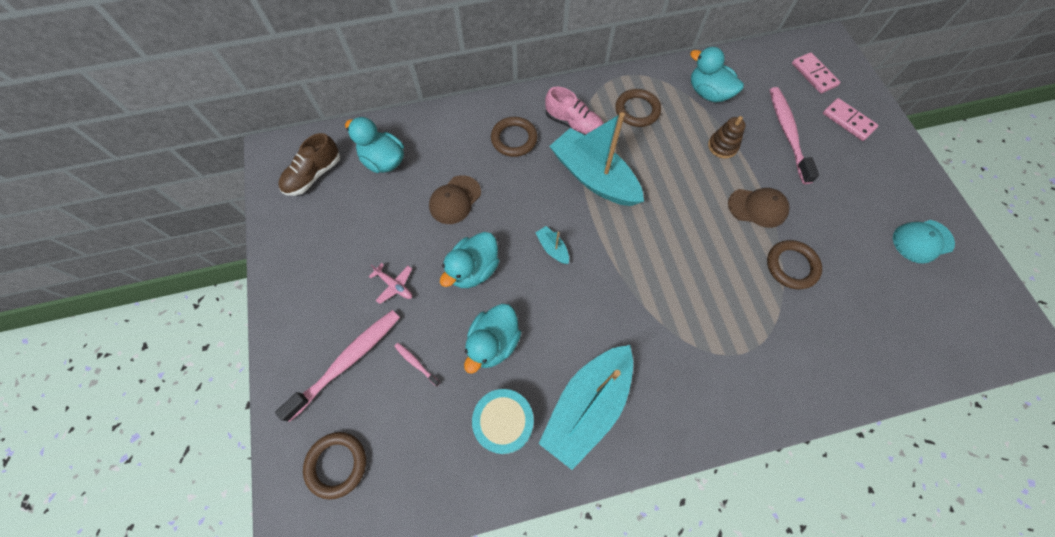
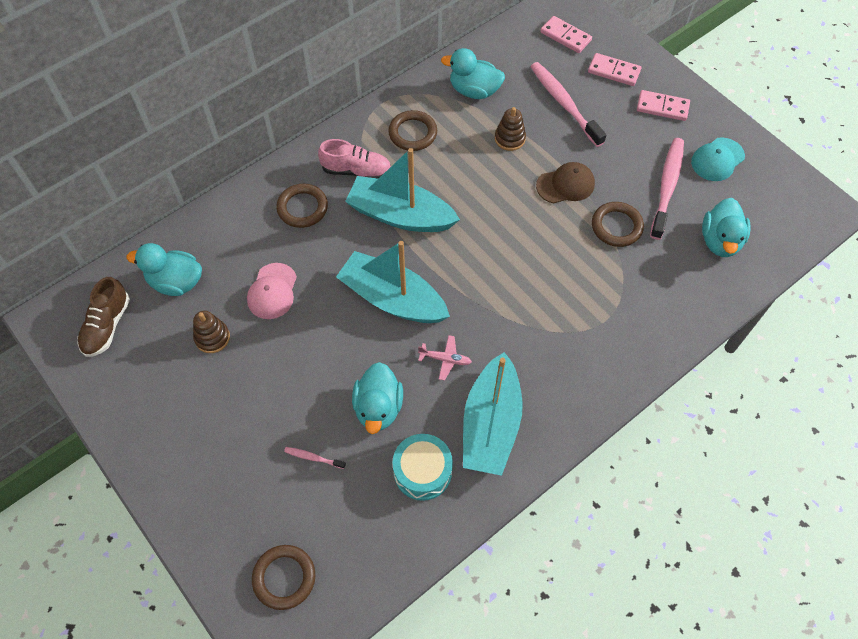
camera: 25 degrees left, 5 degrees down
(347, 361) = (244, 486): pink toothbrush -> pink toothbrush (667, 187)
(388, 219) = (212, 337): none -> brown stacking toy
(394, 285) = (253, 397): pink plane -> pink plane (445, 359)
(455, 200) = (272, 291): brown cap -> pink cap
(473, 269) = (325, 350): turquoise duck -> turquoise duck (720, 241)
(552, 248) = (392, 298): turquoise boat -> turquoise boat, size x2.46
(884, 170) = (662, 107): none -> pink domino

